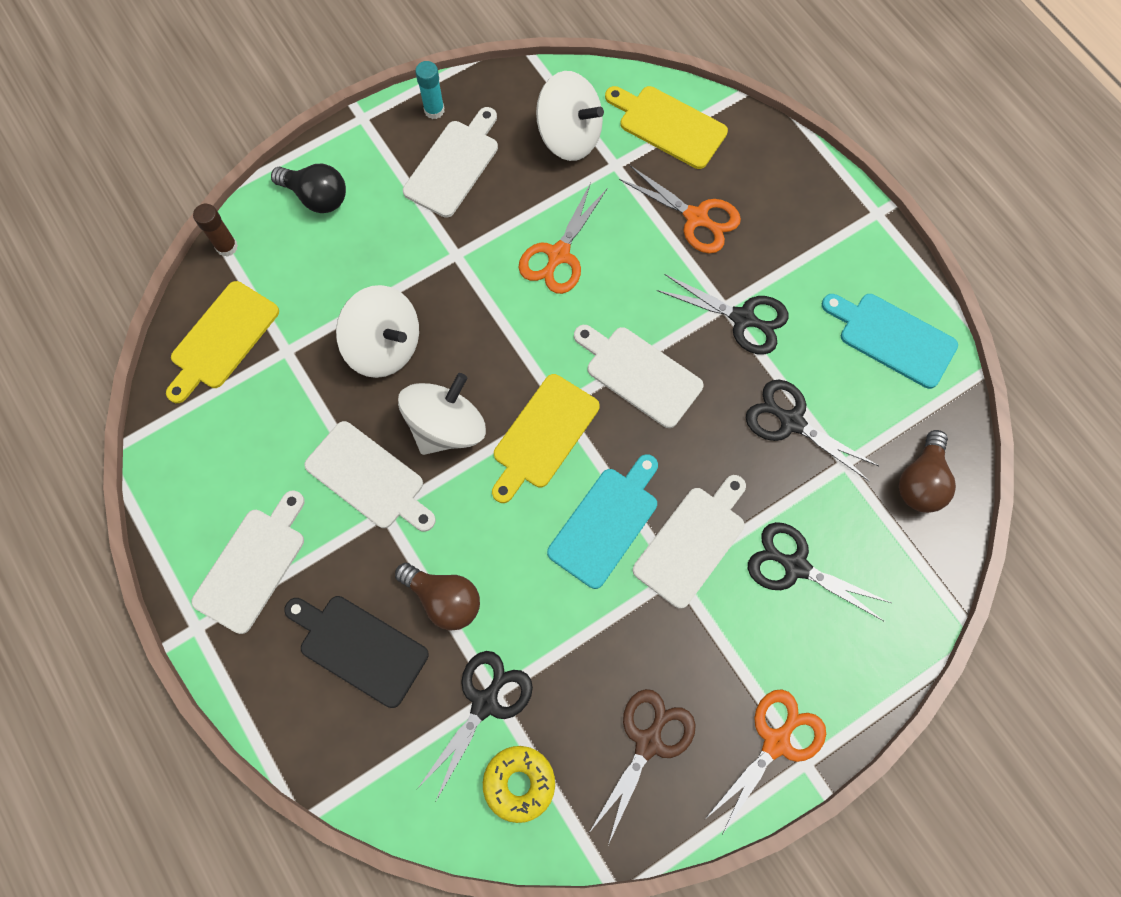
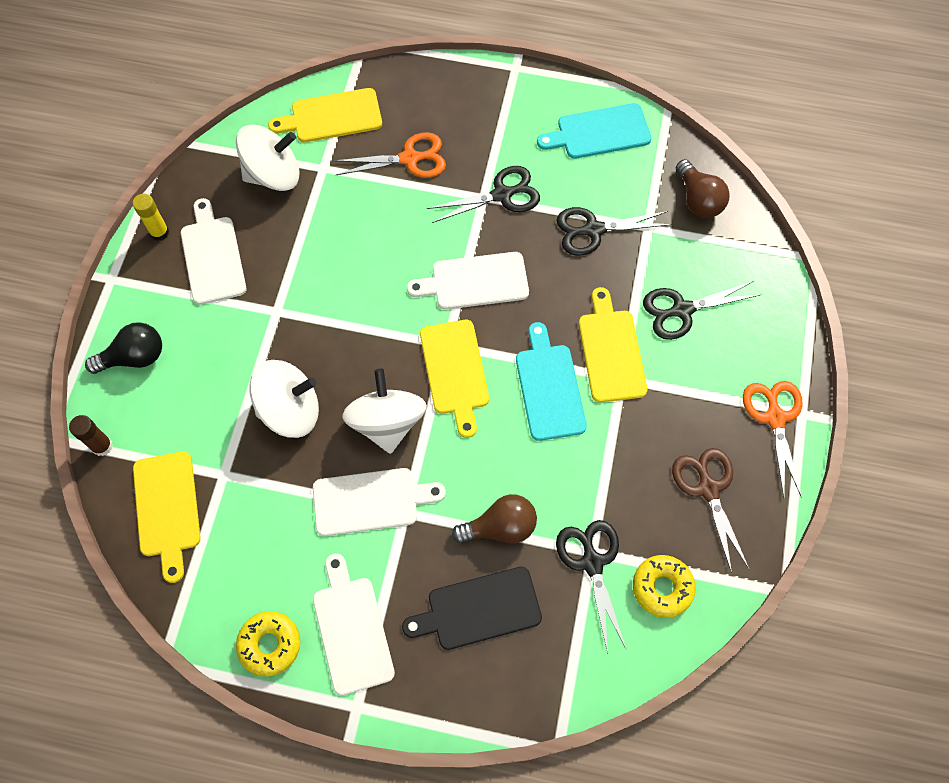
camera: 45 degrees left, 5 degrees down
(186, 516) = (270, 644): none -> yellow donut
(434, 110) = (159, 232): turquoise glue stick -> yellow glue stick
(558, 255) = (346, 254): orange scissors -> none
(692, 542) = (611, 351): white cutting board -> yellow cutting board

